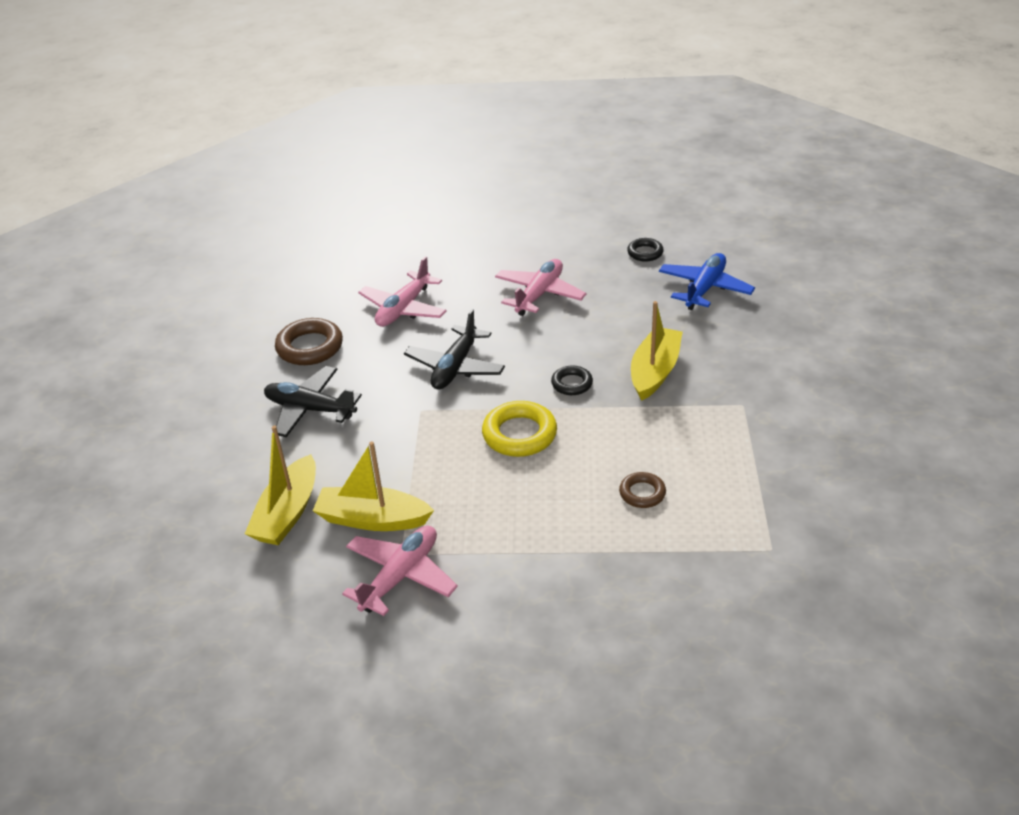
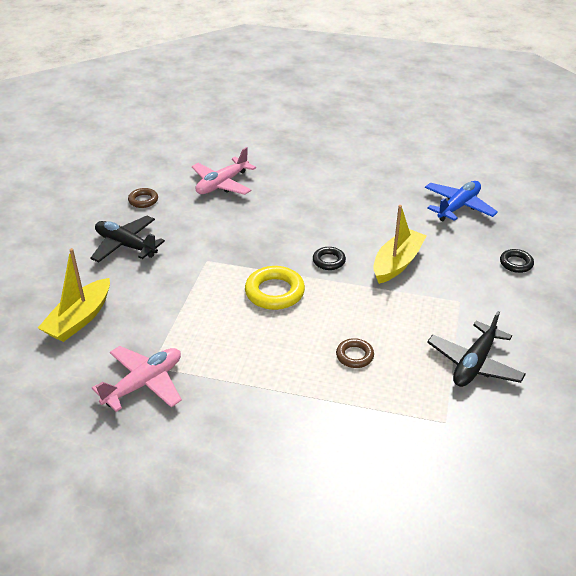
camera: 10 degrees right, 0 degrees up
(310, 347) = (143, 200): brown ring -> brown ring, size x0.58
(373, 519) = (140, 336): yellow boat -> none
(455, 367) = (244, 233): black plane -> black plane (474, 364)
(539, 294) = (327, 190): pink plane -> none
(645, 253) = (420, 172): black ring -> black ring (516, 263)

